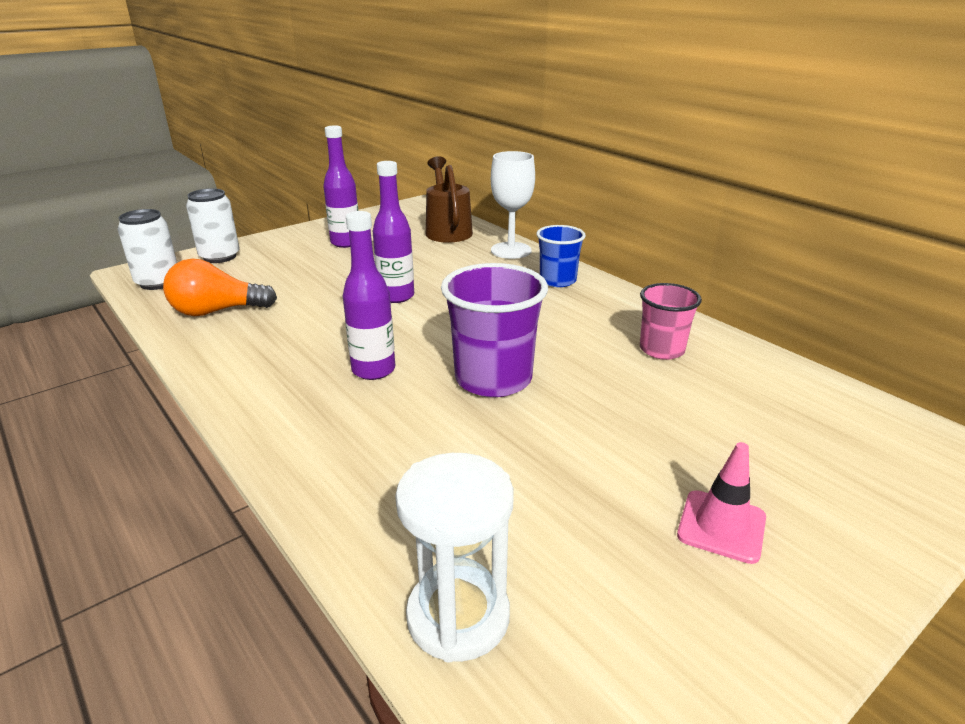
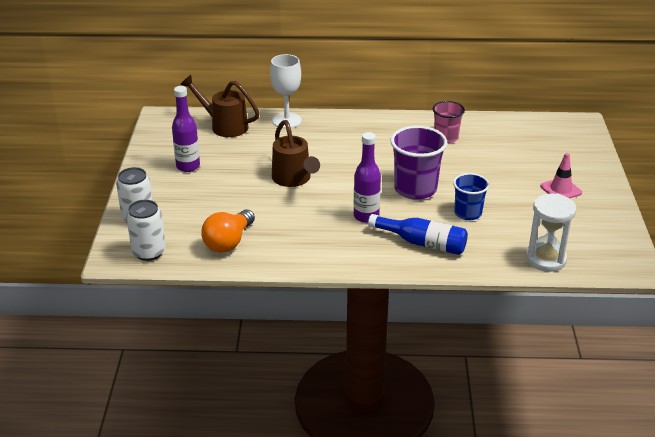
camera: 50 degrees left, 5 degrees up
(356, 443) = (422, 243): none -> blue bottle
(396, 296) = (293, 179): purple bottle -> brown watering can
(557, 280) = (344, 126): blue cup -> blue cup (468, 213)

